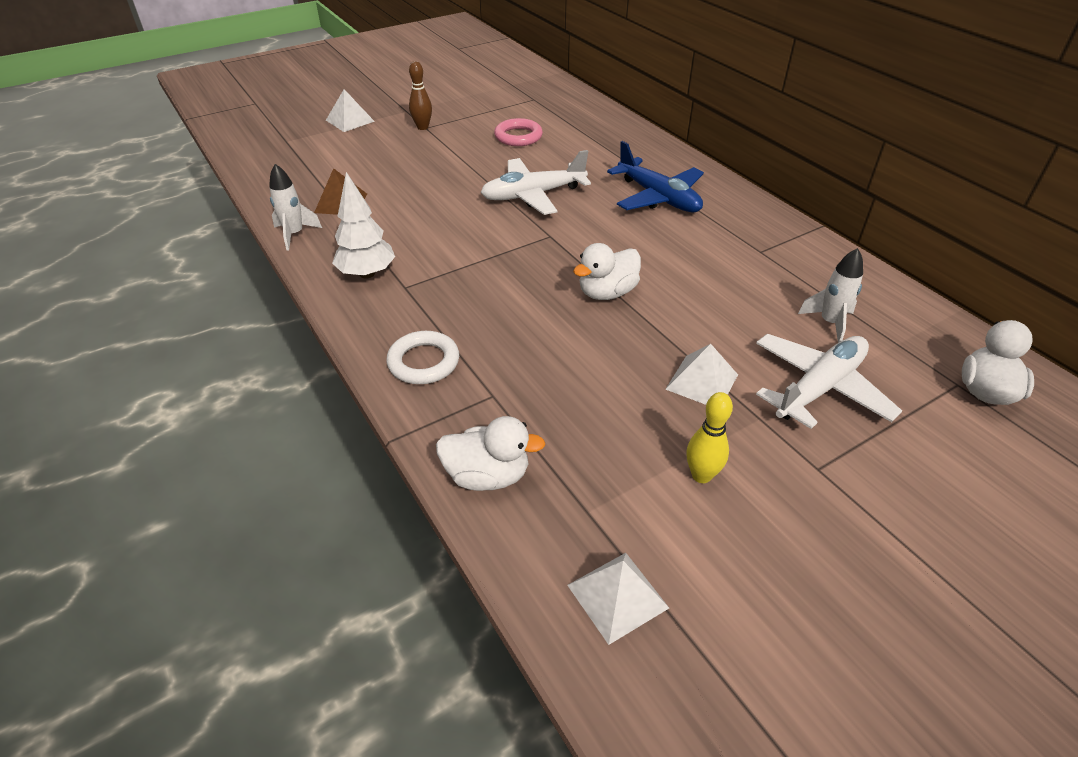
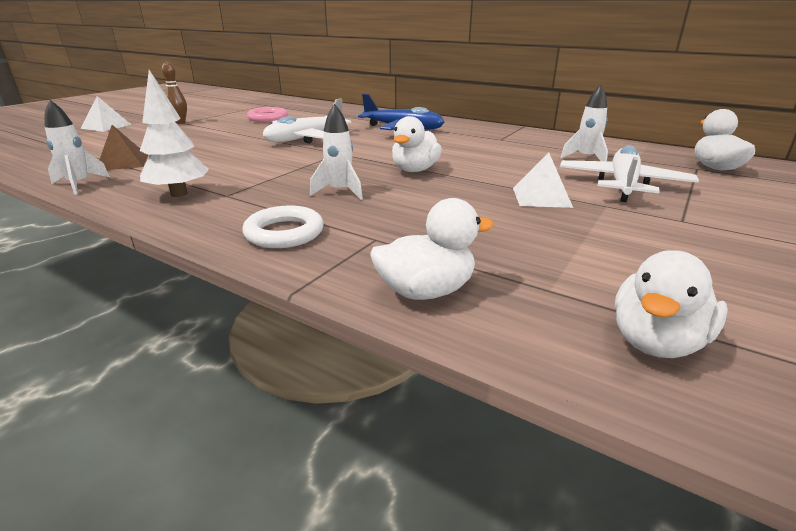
camera: 25 degrees left, 15 degrees down
(507, 311) = (340, 192): none -> white rocket
(617, 596) = (656, 342): white pyramid -> white duck
(701, 475) = (610, 243): yellow bowling pin -> none

